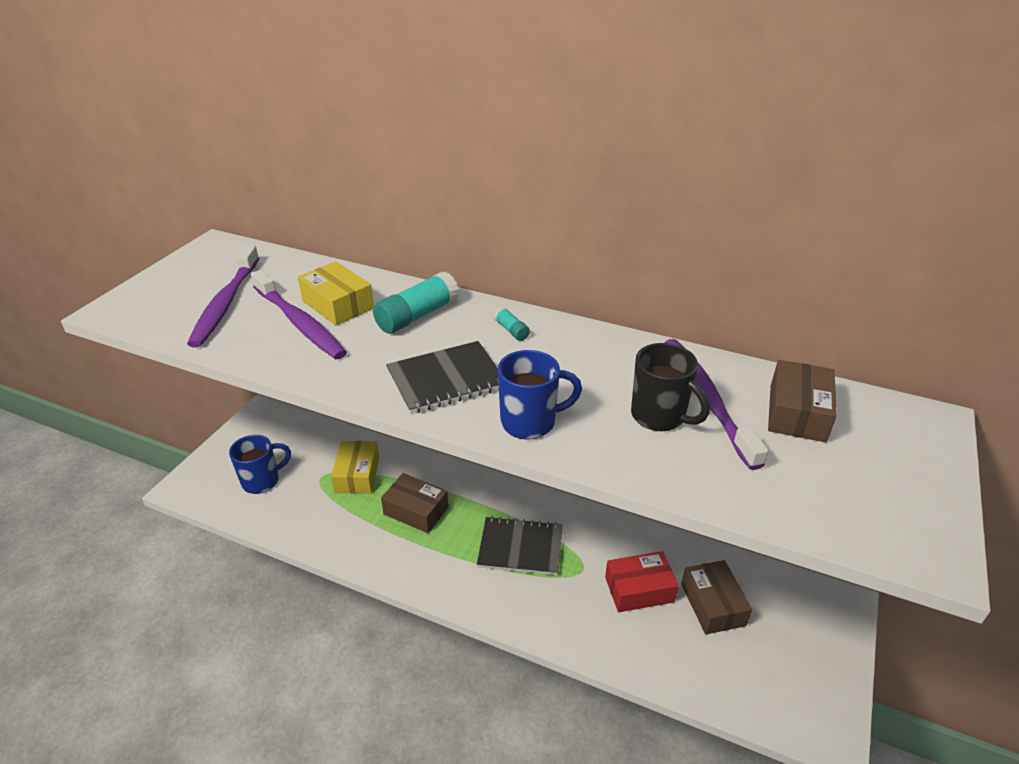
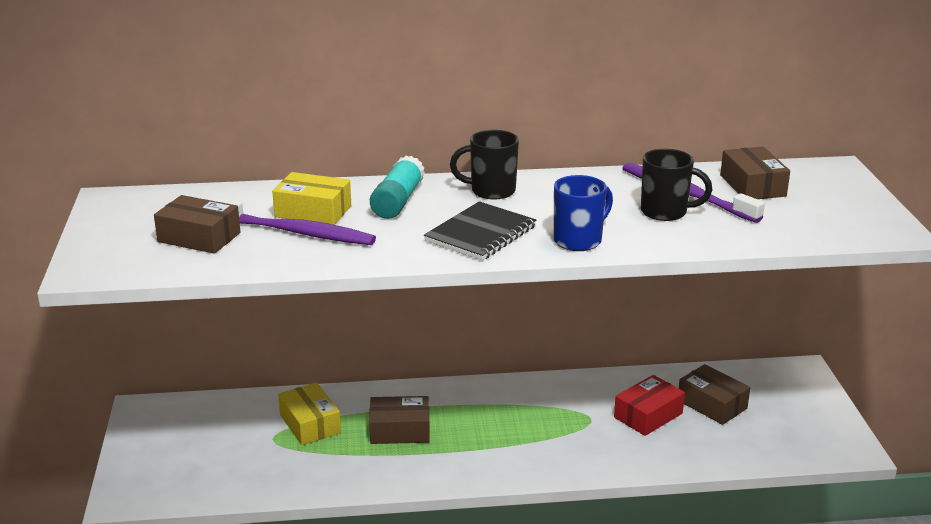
camera: 30 degrees left, 10 degrees down
(225, 303) = (199, 237): purple toothbrush -> brown box
(262, 481) = (210, 462): blue mug -> none
(511, 330) = (491, 191): turquoise glue stick -> black mug
(520, 547) = (524, 423): black notebook -> none

